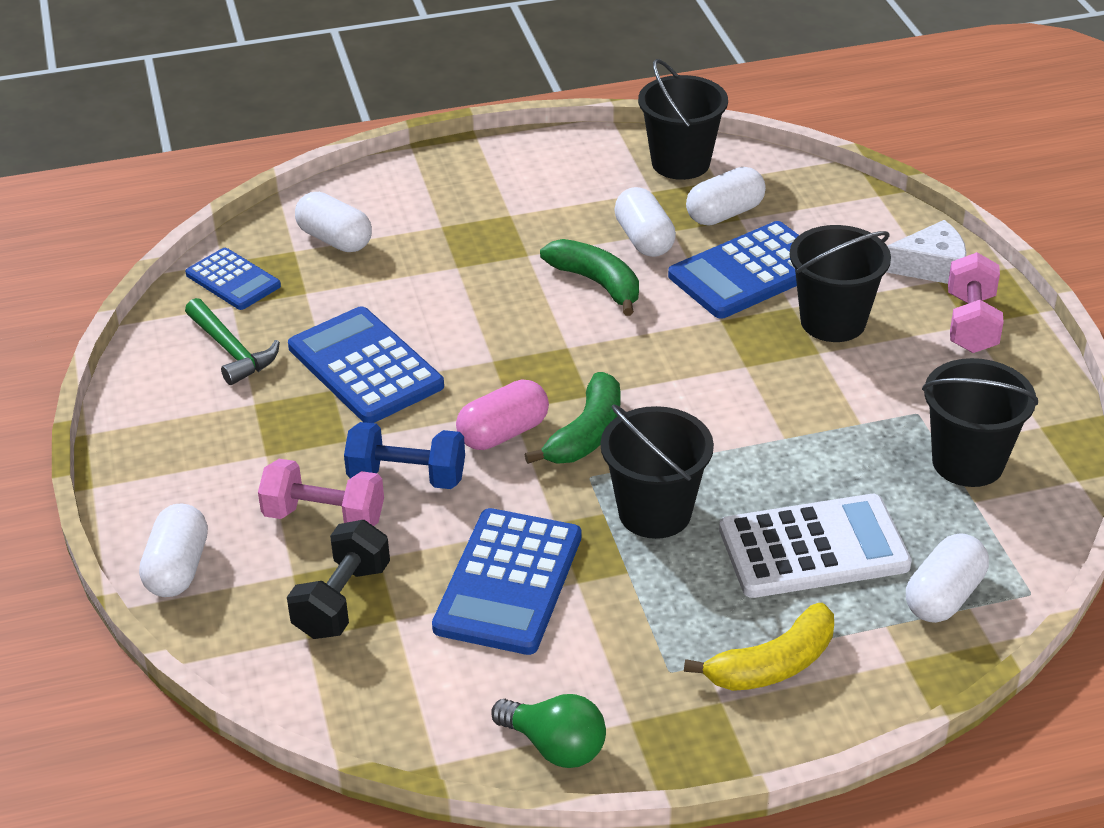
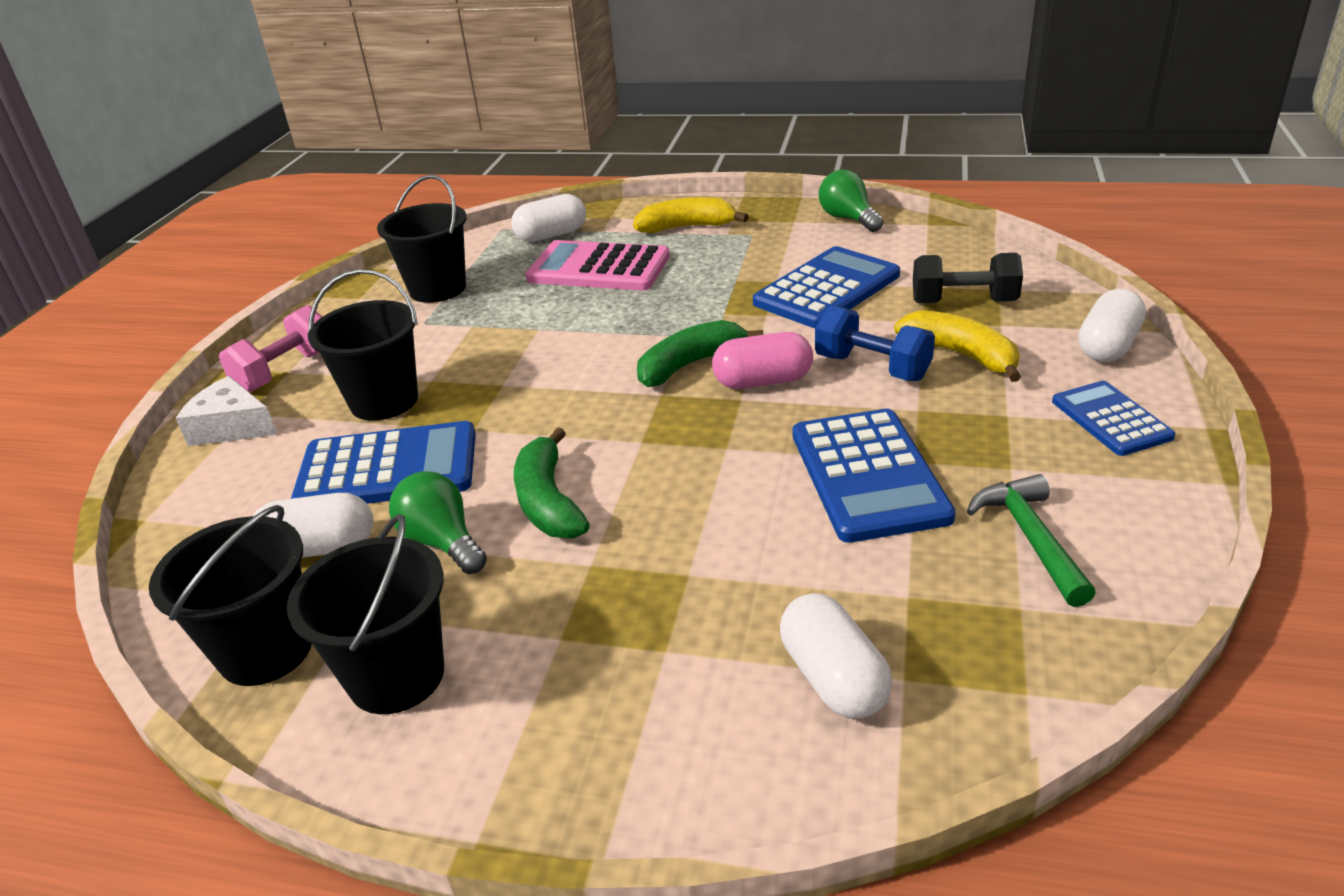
camera: 150 degrees left, 5 degrees down
(233, 280) = (1013, 651): blue calculator -> blue calculator (1110, 419)
(324, 517) = (961, 355): pink dumbbell -> yellow banana
(342, 600) = (963, 302): black dumbbell -> black dumbbell turned 45 degrees clockwise
(644, 239) = (442, 542): white capsule -> green light bulb
(654, 513) = (685, 305): black bucket -> black bucket (396, 676)
(813, 547) = (598, 268): white calculator -> pink calculator

